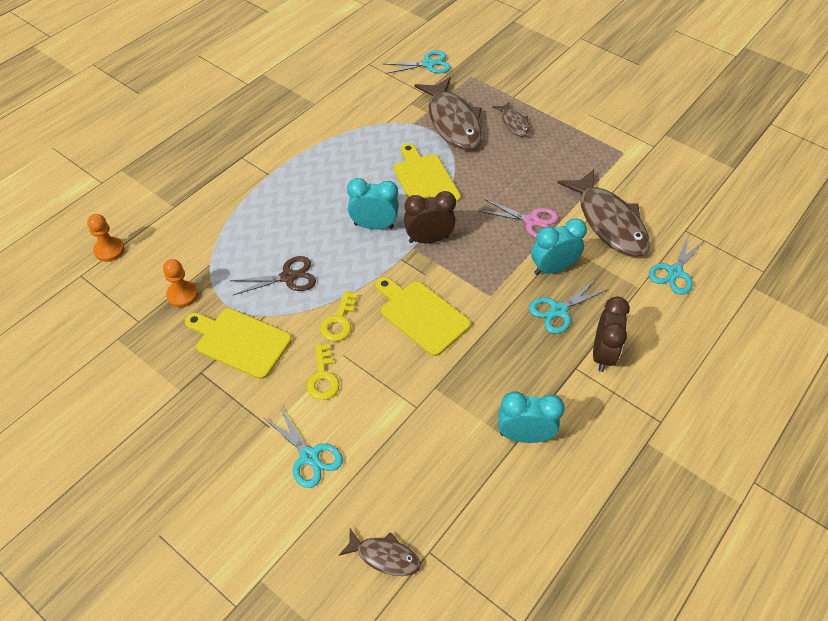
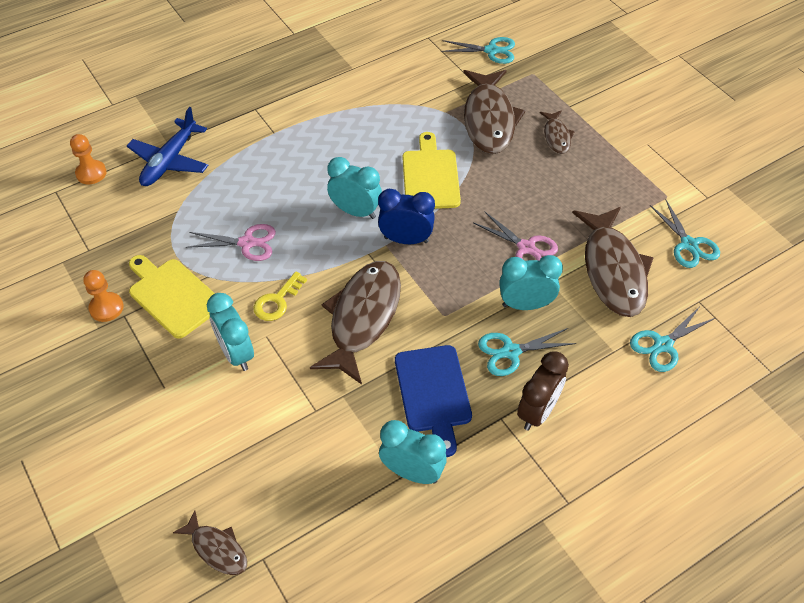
camera: 20 degrees right, 0 degrees up
(182, 221) = (170, 161): none -> blue plane
(182, 295) = (139, 235): orange pawn -> orange pawn (106, 308)
(288, 277) = (247, 243): brown scissors -> pink scissors
(309, 456) = (189, 428): turquoise scissors -> turquoise scissors (689, 245)
(323, 377) = (236, 353): yellow key -> turquoise clock
(421, 315) = (362, 318): yellow cutting board -> brown fish
(428, 239) = (406, 240): brown clock -> blue clock
(511, 363) = (433, 393): none -> blue cutting board

